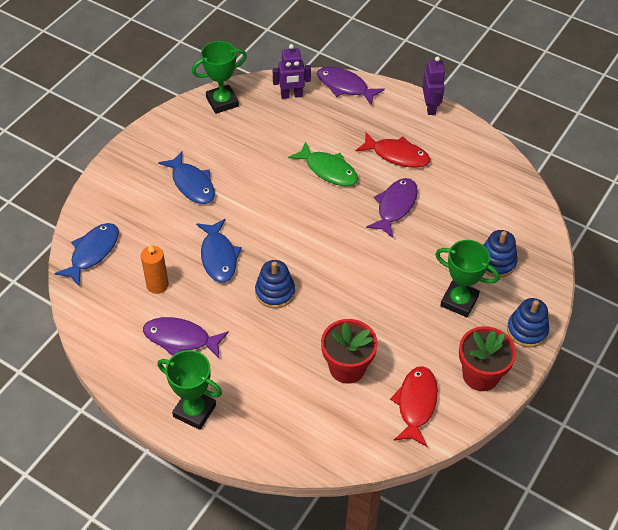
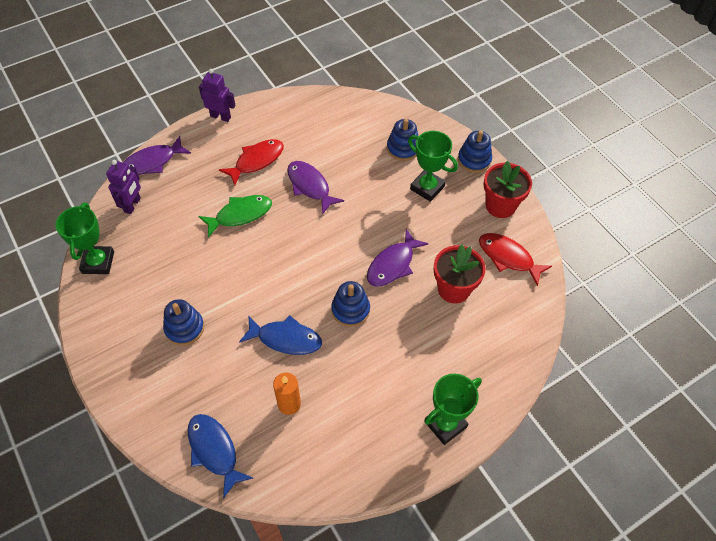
camera: 65 degrees left, 5 degrees up
(180, 339) = (362, 406): purple fish -> purple fish (392, 265)
(192, 184) = (184, 328): blue fish -> blue stacking toy
(459, 301) = (427, 188): green trophy -> green trophy turned 75 degrees clockwise

